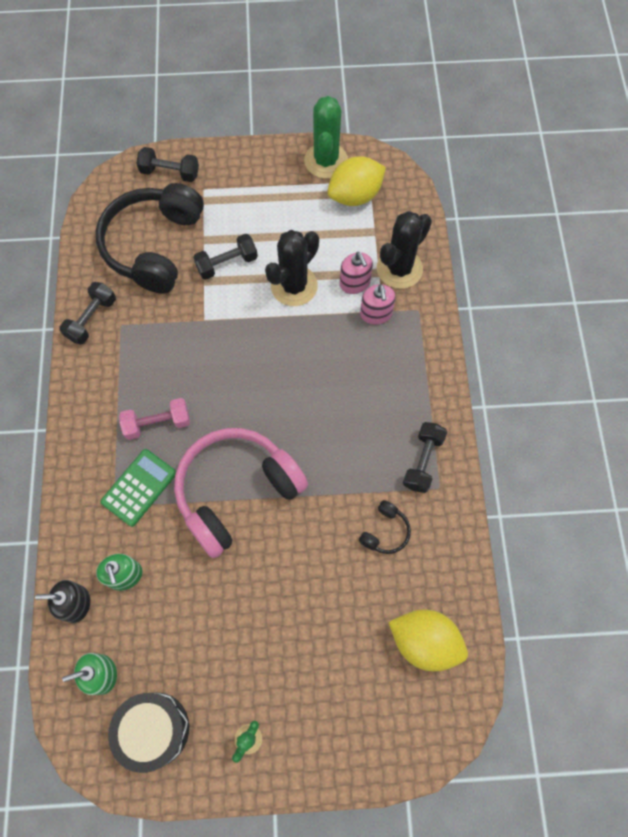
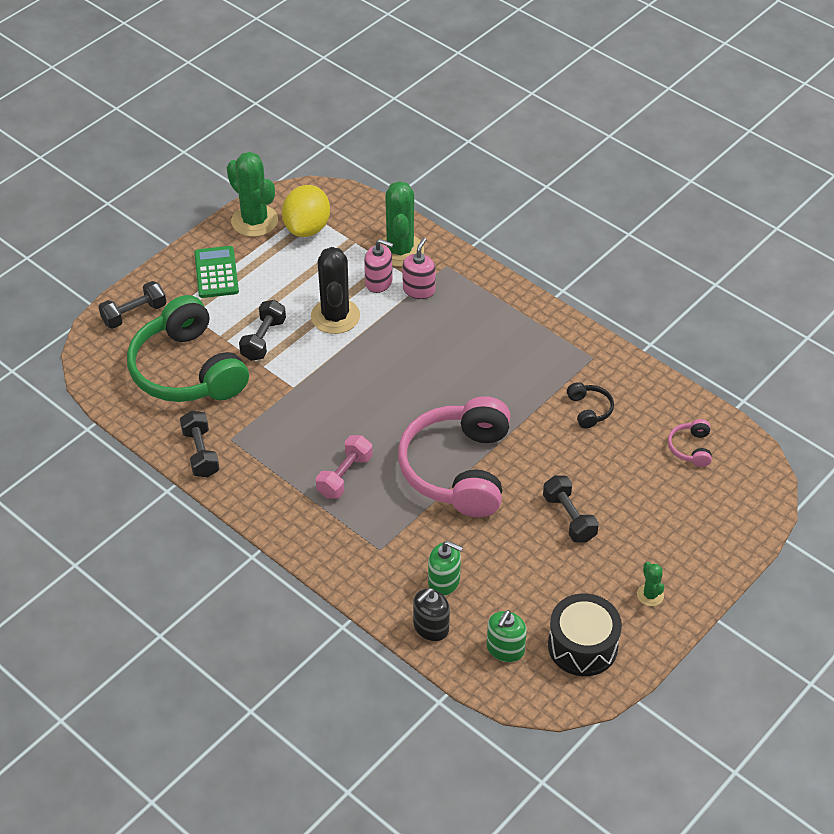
camera: 45 degrees left, 20 degrees down
(139, 487) = (383, 524): green calculator -> green calculator (216, 273)
(154, 246) = (187, 370): black headphones -> green headphones
(376, 314) = (419, 290): pink soap dispenser -> pink soap dispenser turned 105 degrees counterclockwise
(399, 269) = (400, 250): black cactus -> green cactus
(423, 461) = (563, 351): black dumbbell -> black dumbbell (569, 518)
(424, 641) = (690, 448): yellow lemon -> pink headphones

